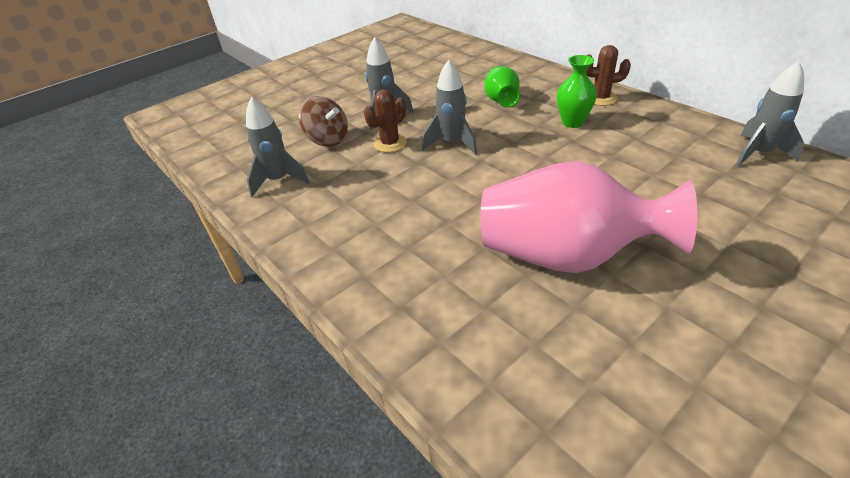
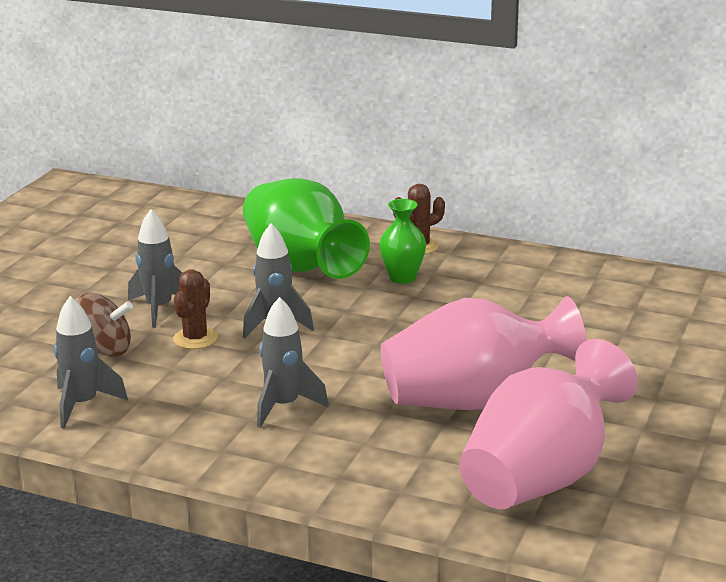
camera: 30 degrees left, 15 degrees down
(501, 100) = (300, 267): green vase -> green vase, size x2.04
(587, 374) = (541, 477): none -> pink vase
(758, 154) = (606, 276): grey rocket -> grey rocket (284, 406)

